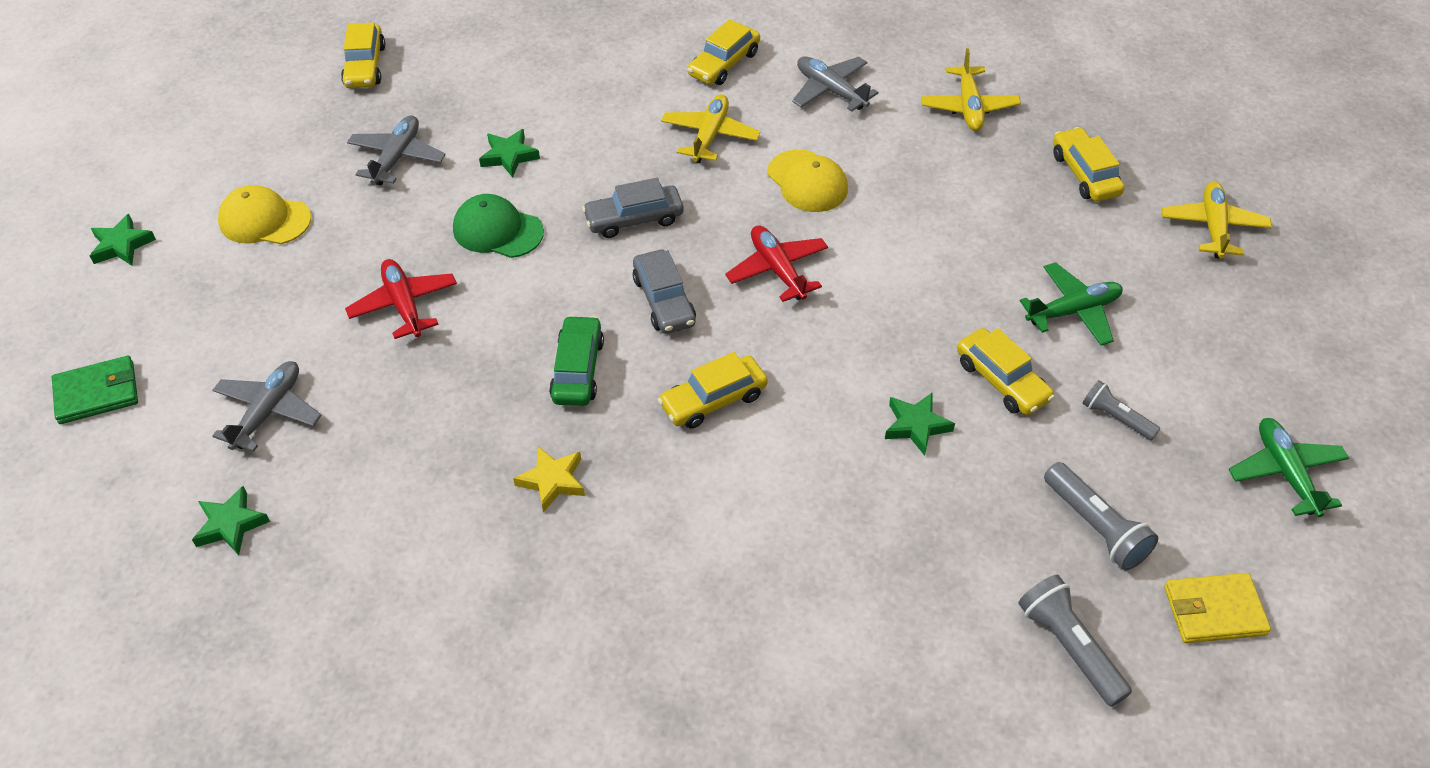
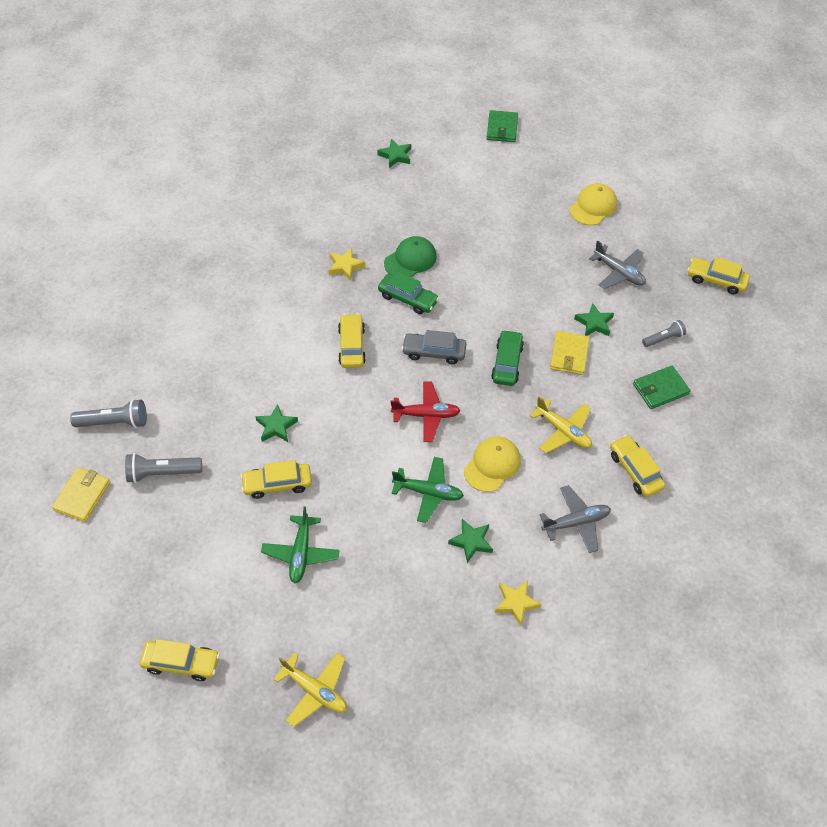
camera: 115 degrees right, 5 degrees up
(122, 245) = (602, 151): green star -> green star (471, 542)
(268, 412) = (454, 180): grey plane -> none
(404, 305) = (496, 244): red plane -> none
(497, 230) = (532, 298): green cap -> green cap (410, 260)
(581, 164) = (569, 355): none -> yellow wallet
(586, 72) = (660, 389): none -> green wallet
(634, 219) = (507, 363): grey car -> green car
(807, 181) = (492, 465): yellow cap -> yellow cap turned 135 degrees clockwise
(968, 107) = (516, 603): yellow plane -> yellow star
(1085, 174) = (409, 639): yellow car -> yellow car (181, 663)
(1116, 418) = (215, 526): grey flashlight -> grey flashlight (663, 338)
(1285, 473) = (122, 590): green plane -> green plane (428, 492)

